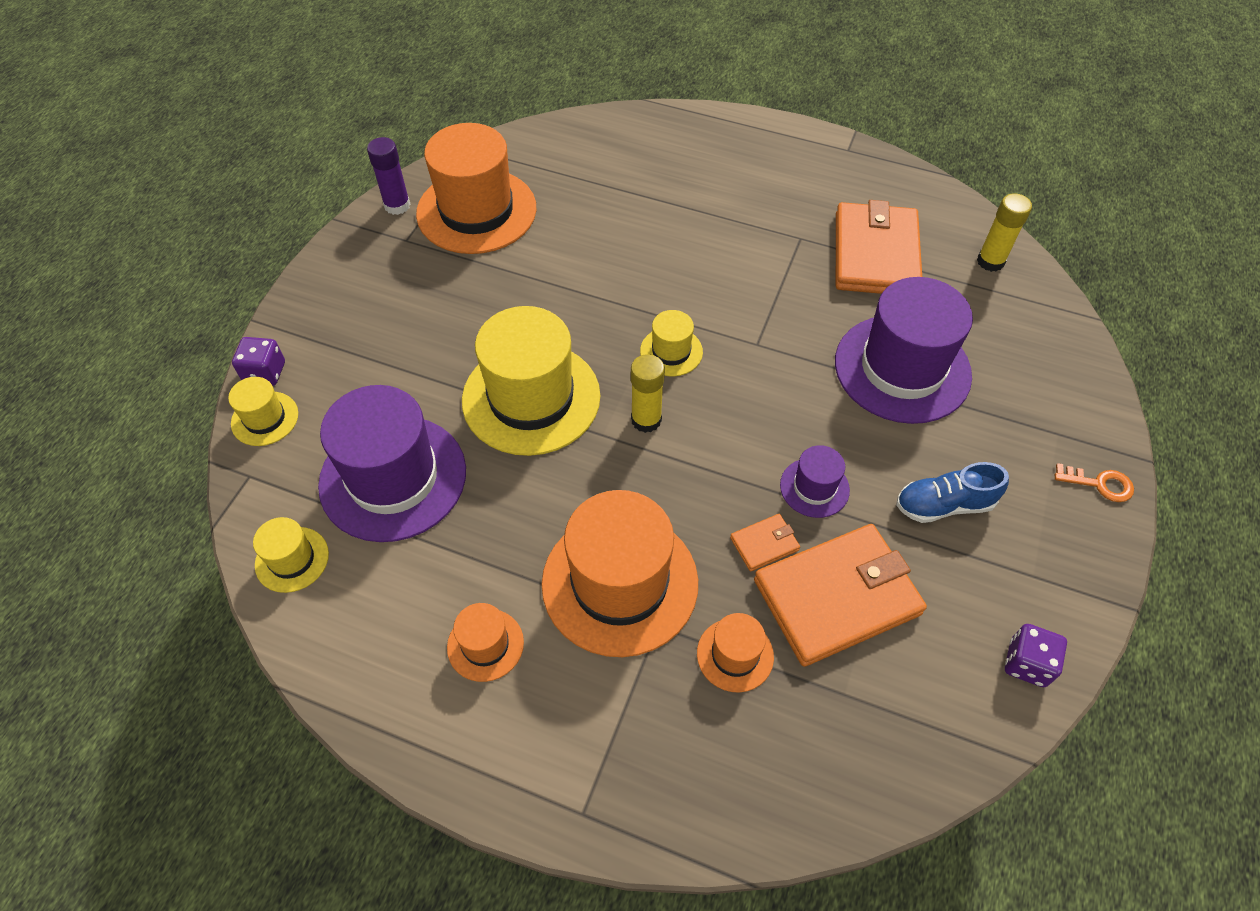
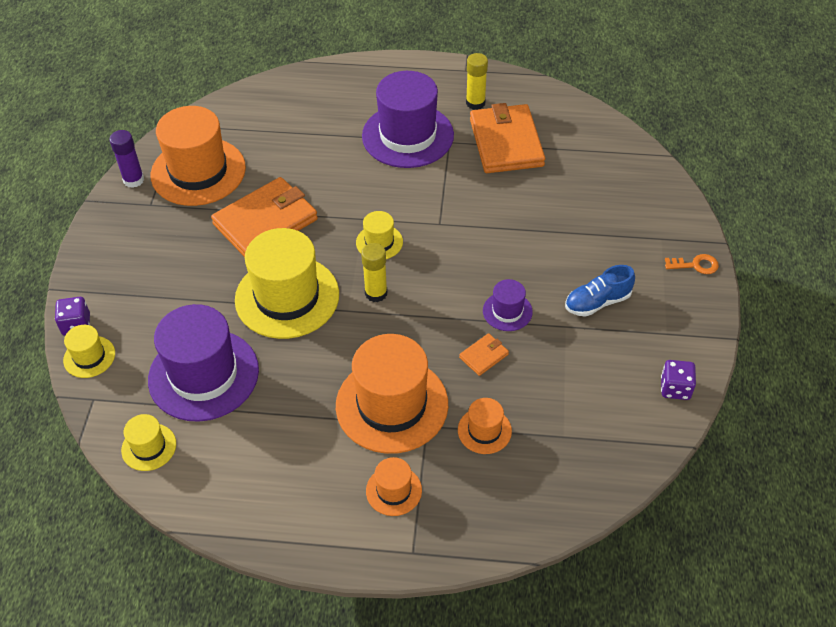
camera: 15 degrees left, 5 degrees down
(485, 645) = (310, 467): orange hat -> orange hat (393, 490)
(837, 597) = (542, 378): orange wallet -> orange wallet (266, 222)
(902, 368) = (546, 218): purple hat -> purple hat (408, 136)
(990, 261) = (588, 131): yellow glue stick -> yellow glue stick (475, 103)

